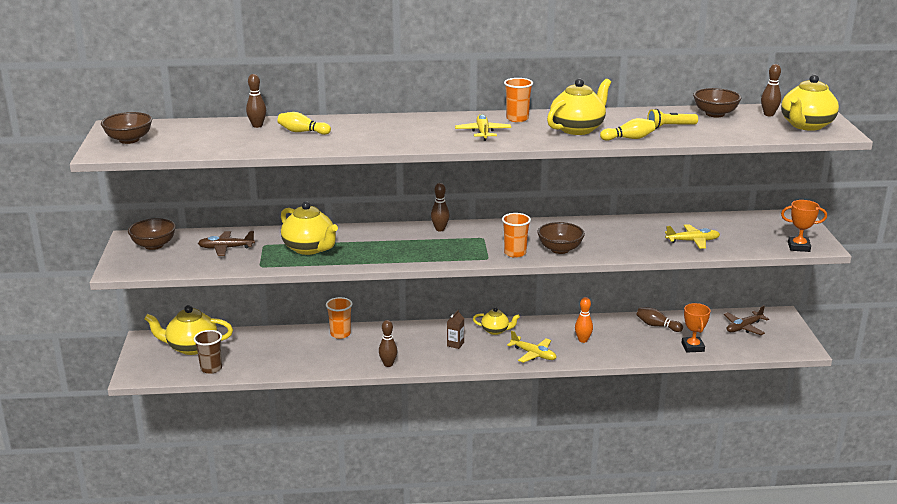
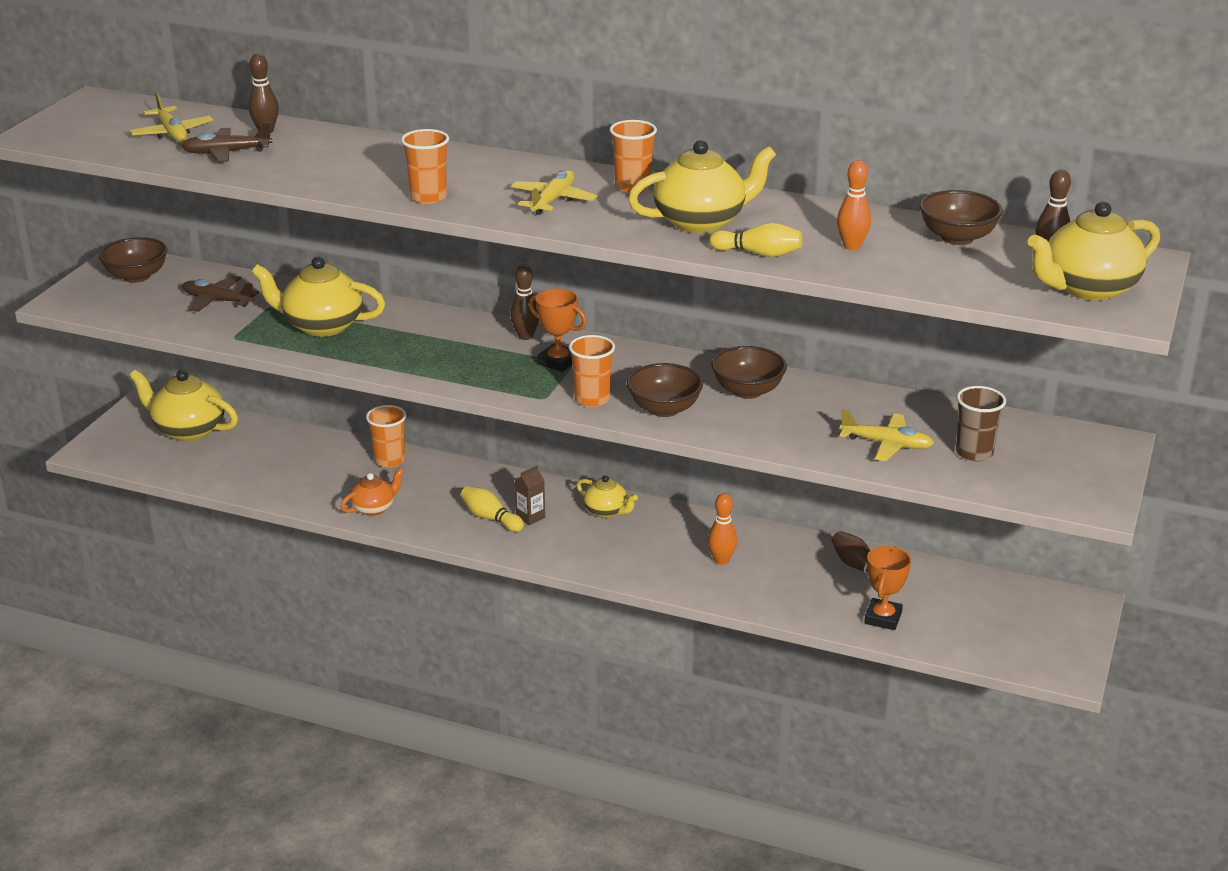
camera: 25 degrees right, 5 degrees up
(129, 140) = (86, 123): brown bowl -> brown bowl (747, 391)
(211, 368) = (186, 467): brown cup -> brown cup (974, 453)
(302, 132) = (311, 152): yellow bowling pin -> yellow bowling pin (490, 518)
(309, 248) = (321, 325): yellow teapot -> yellow teapot turned 120 degrees clockwise
(357, 362) = (374, 508): none -> orange teapot
(388, 364) = (412, 522): brown bowling pin -> none
(408, 143) = (428, 197): none -> orange cup
(533, 354) = (627, 563): yellow plane -> yellow plane (172, 133)
(670, 127) = (852, 246): yellow flashlight -> orange bowling pin
(743, 327) = (999, 609): brown plane -> brown plane (226, 153)
(798, 247) = (1055, 496): orange trophy -> orange trophy (558, 362)

